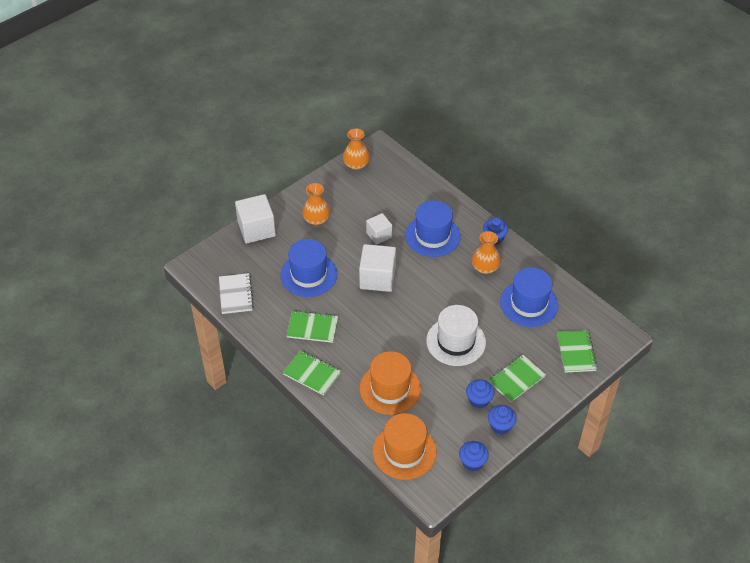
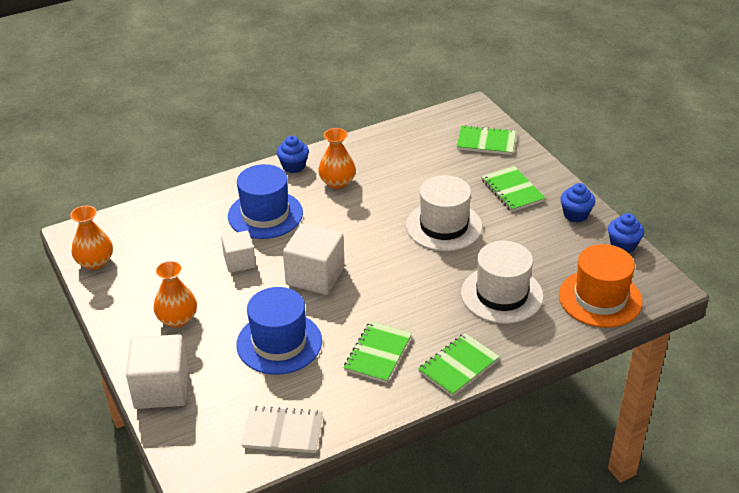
camera: 75 degrees left, 10 degrees down
(390, 388) = (501, 295): orange hat -> white hat
(479, 400) = (536, 224): blue cupcake -> none
(529, 303) = (406, 160): blue hat -> none

